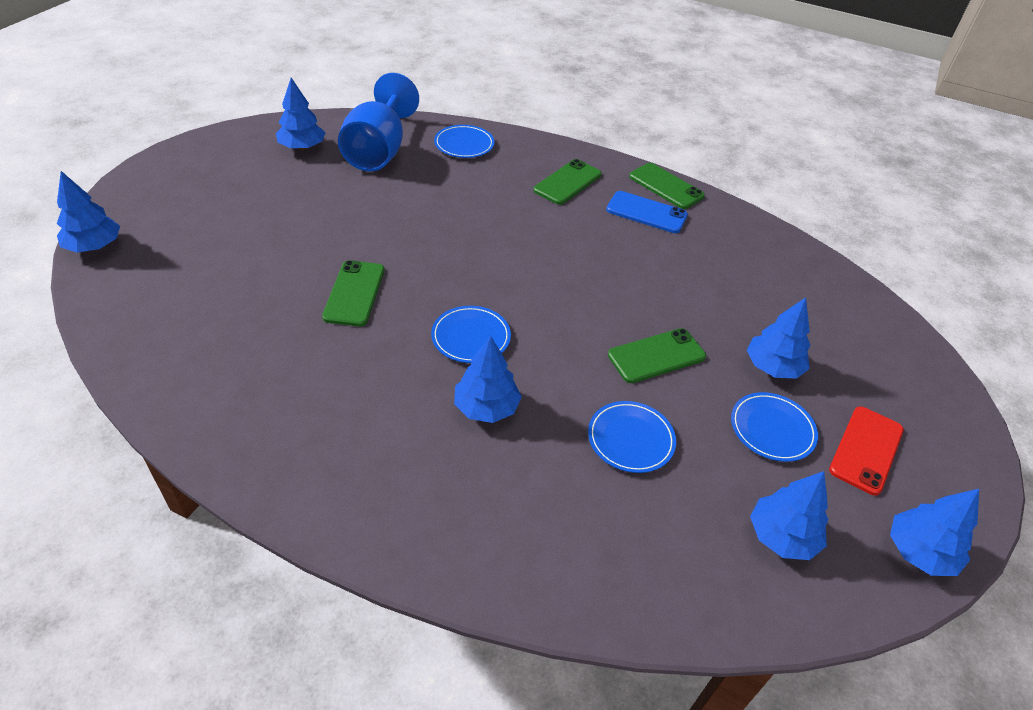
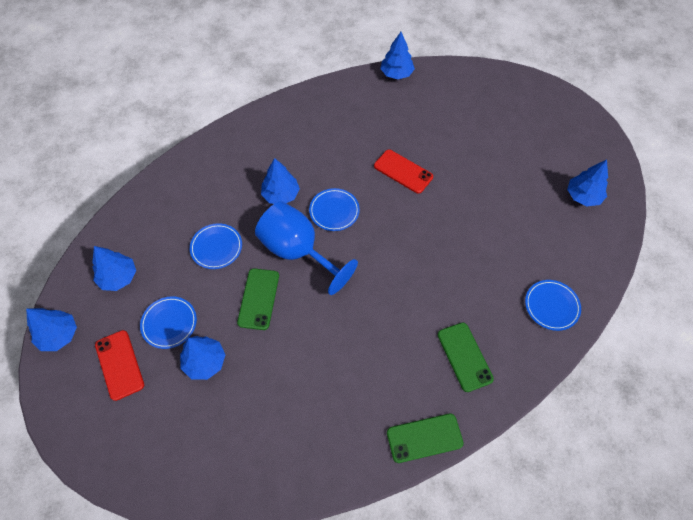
camera: 125 degrees right, 15 degrees up
(94, 246) = (504, 75): blue tree -> blue tree (396, 74)
(354, 293) = (403, 171): green phone -> red phone
(378, 151) = (560, 241): blue goblet -> blue goblet (298, 251)
(646, 212) = (397, 394): blue phone -> none

